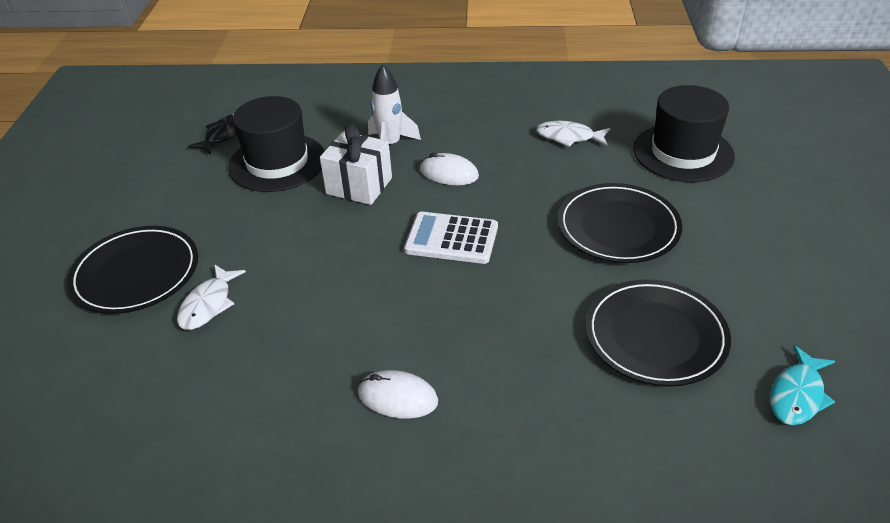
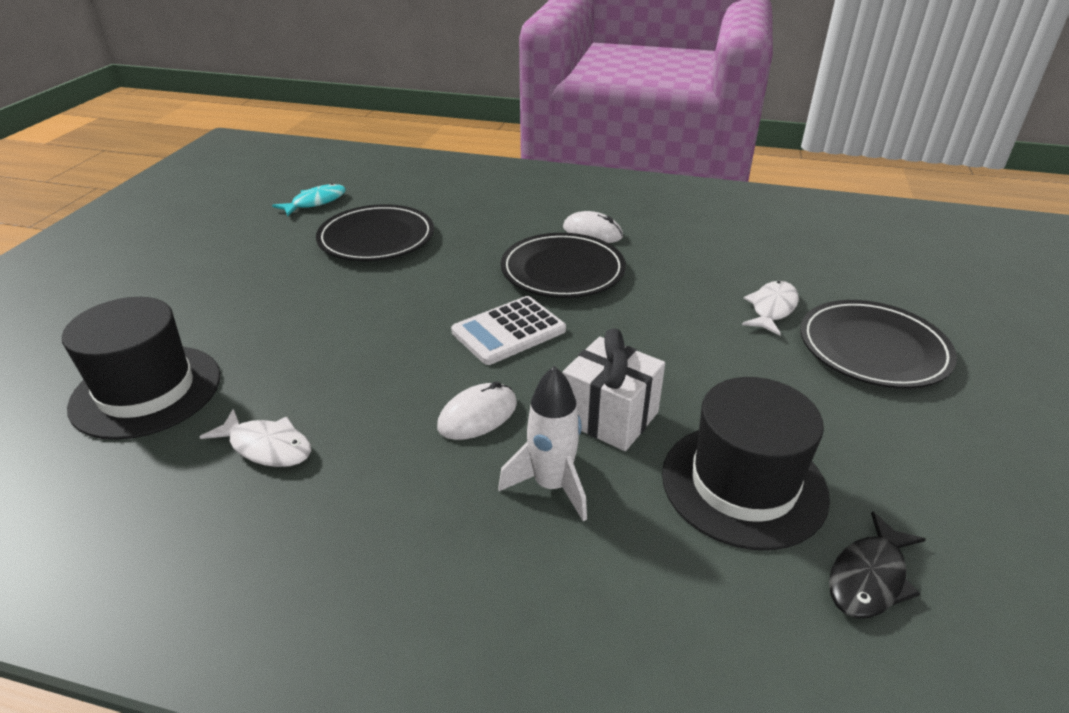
camera: 170 degrees left, 5 degrees down
(449, 173) = (477, 415): white mouse -> white mouse turned 75 degrees counterclockwise
(451, 239) = (509, 331): white calculator -> white calculator turned 120 degrees clockwise
(618, 227) = (325, 316): black plate -> black plate (562, 270)

